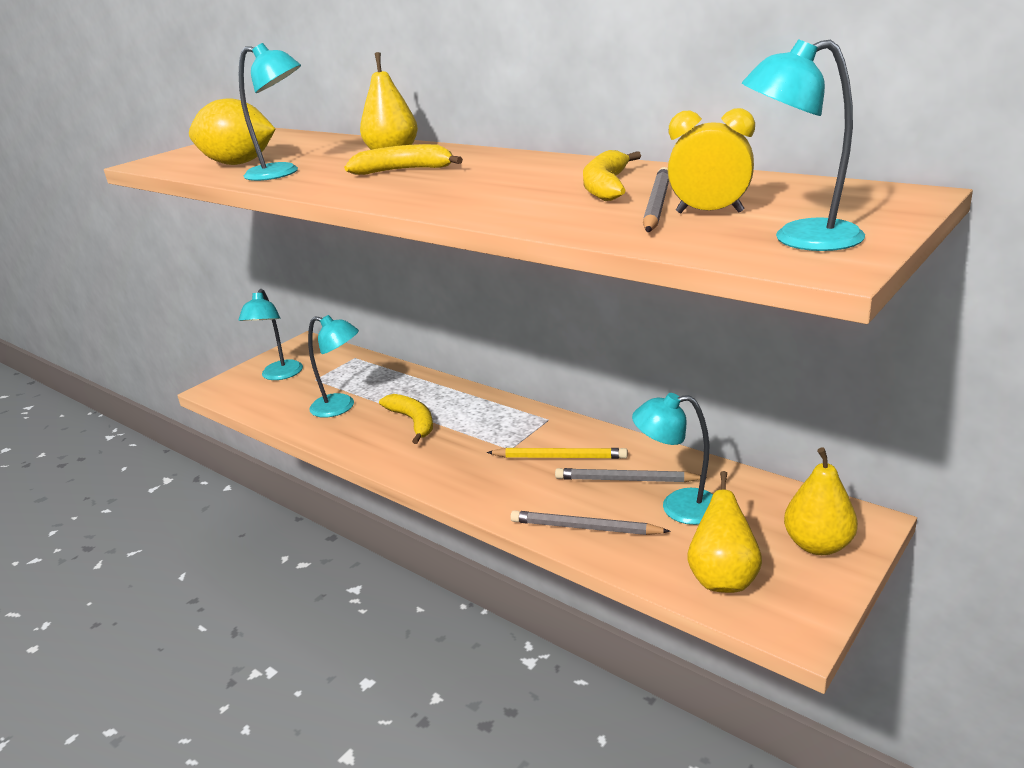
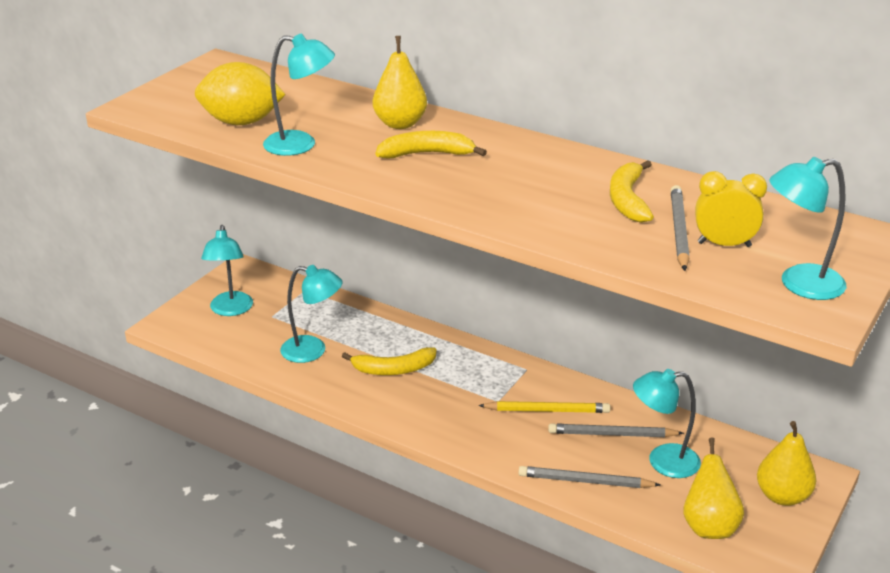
camera: 10 degrees left, 5 degrees up
(413, 422) = (393, 369): yellow banana -> yellow banana turned 120 degrees clockwise

